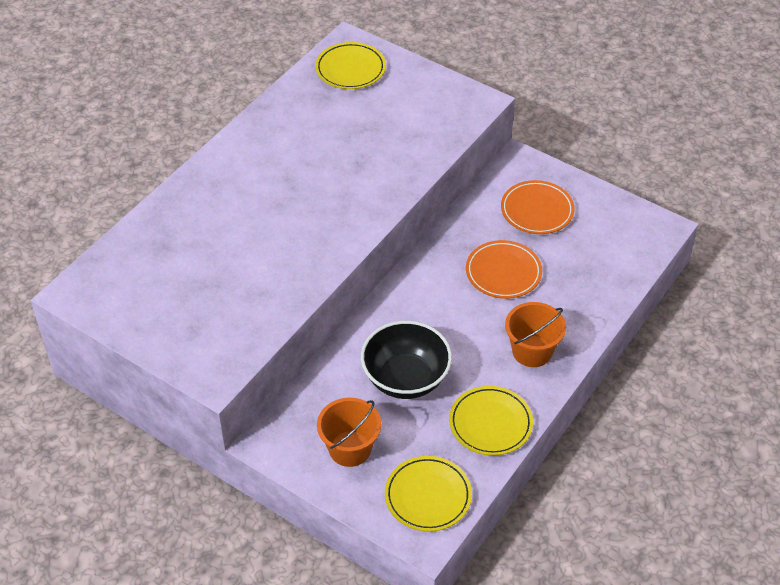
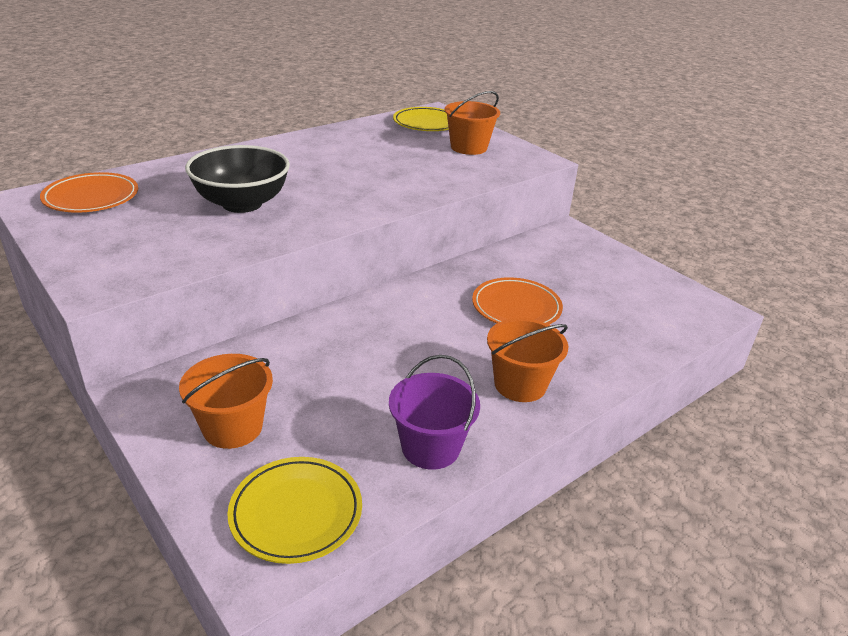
camera: 15 degrees right, 15 degrees down
(406, 379) = (349, 374): black bowl -> black bowl (242, 204)
(407, 100) = (468, 147): none -> orange bucket
(490, 423) = (430, 447): yellow plate -> purple bucket
(537, 210) = (575, 268): orange plate -> orange plate (91, 197)

